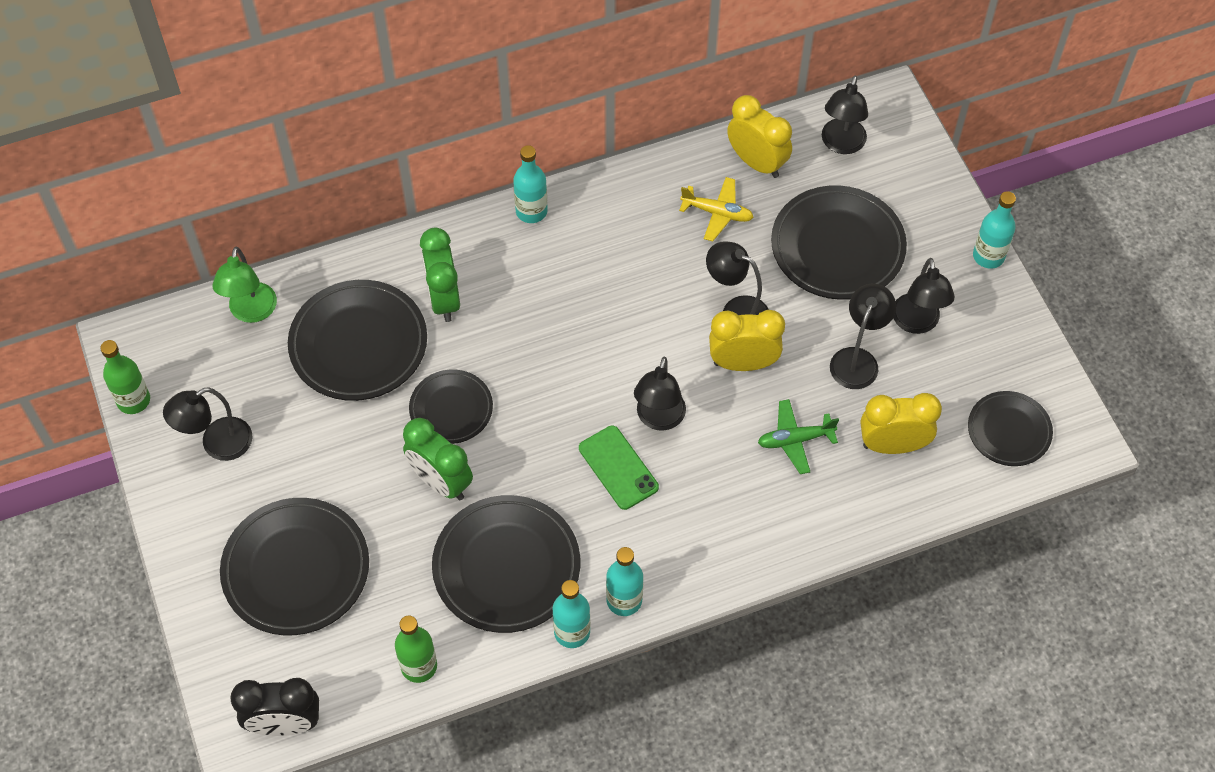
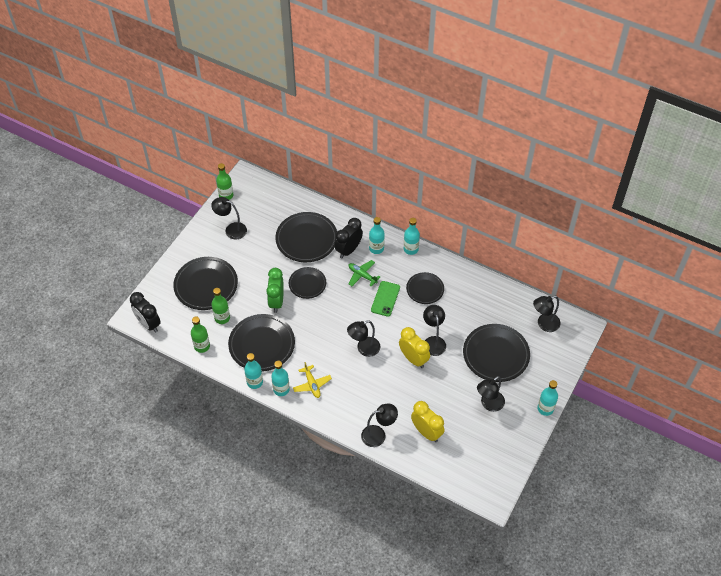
camera: 50 degrees right, 5 degrees down
(251, 312) = (289, 201): green lamp -> none
(391, 591) = (222, 318): none -> green bottle
(444, 299) = (348, 250): green clock -> black clock
(481, 257) = (376, 248): none -> turquoise bottle
(618, 468) = (332, 350): green phone -> green phone (385, 299)
(717, 213) = (470, 306): yellow plane -> yellow plane (312, 384)
(757, 162) = (506, 303): yellow clock -> none
(795, 440) = (397, 398): green plane -> green plane (362, 275)
(857, 359) = (452, 395): black lamp -> black lamp (378, 434)
(1009, 431) = (472, 468): black plate -> black plate (425, 289)

